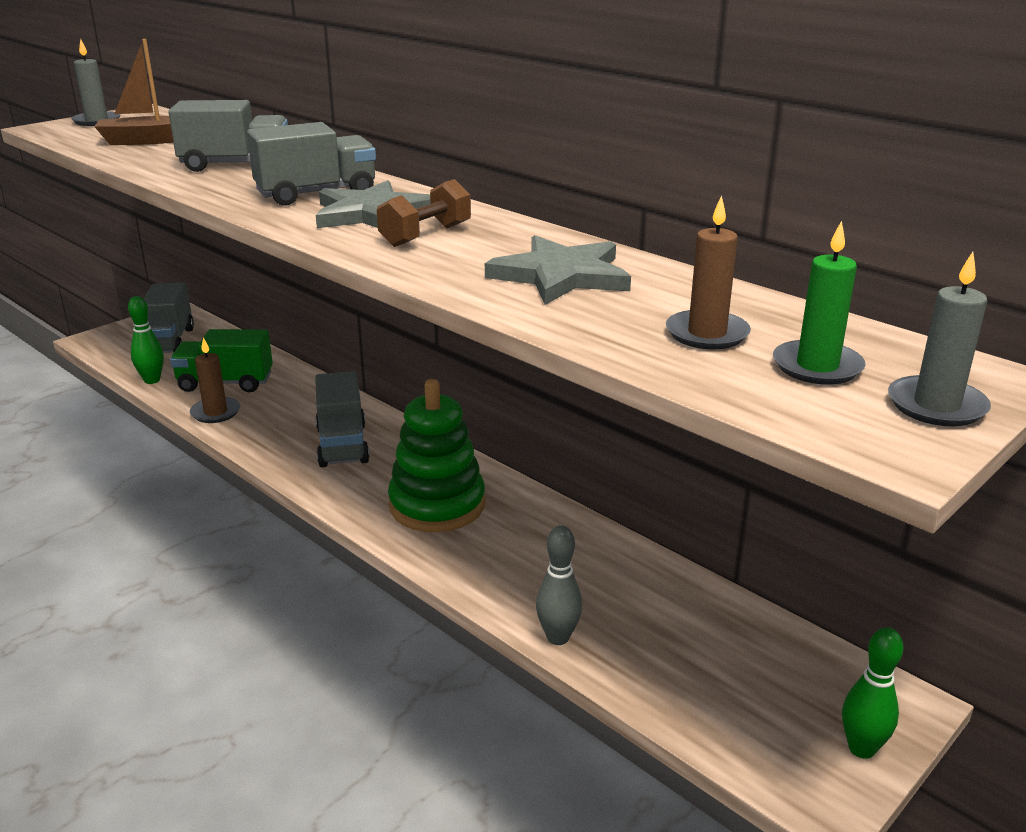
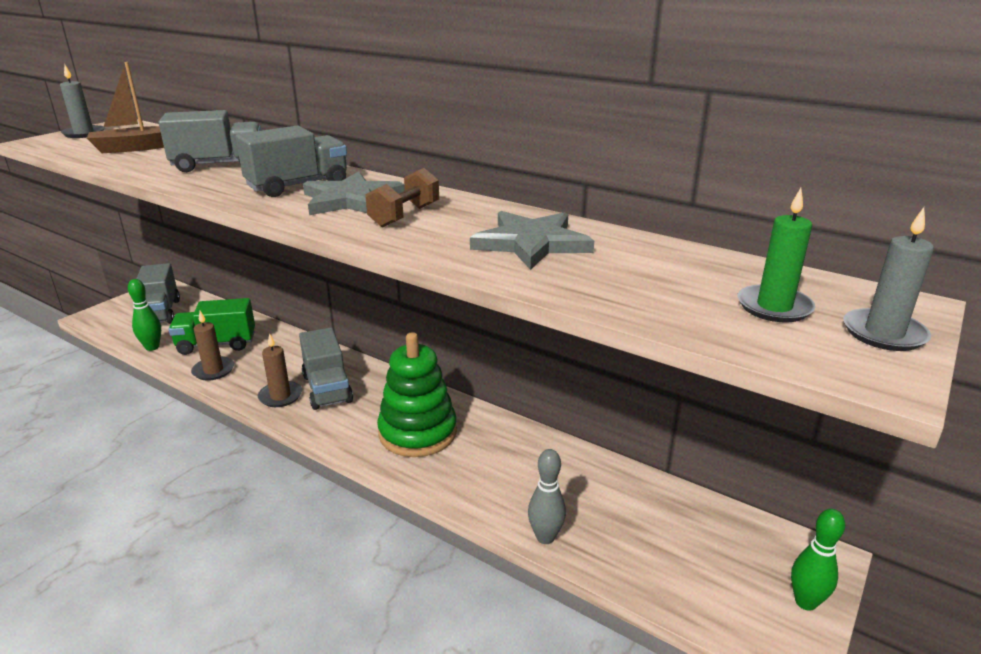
camera: 10 degrees left, 0 degrees up
(707, 334) = (673, 285): brown candle -> brown candle (280, 396)

